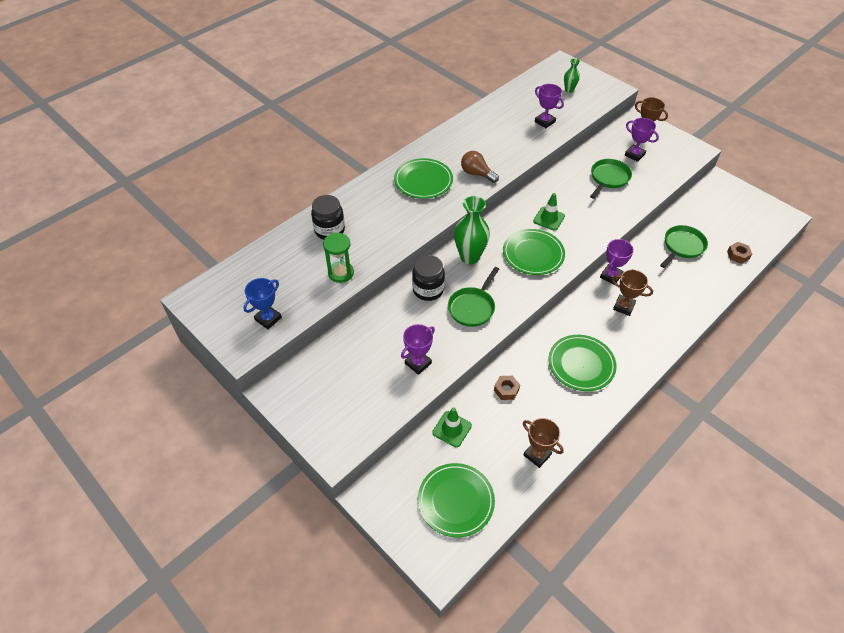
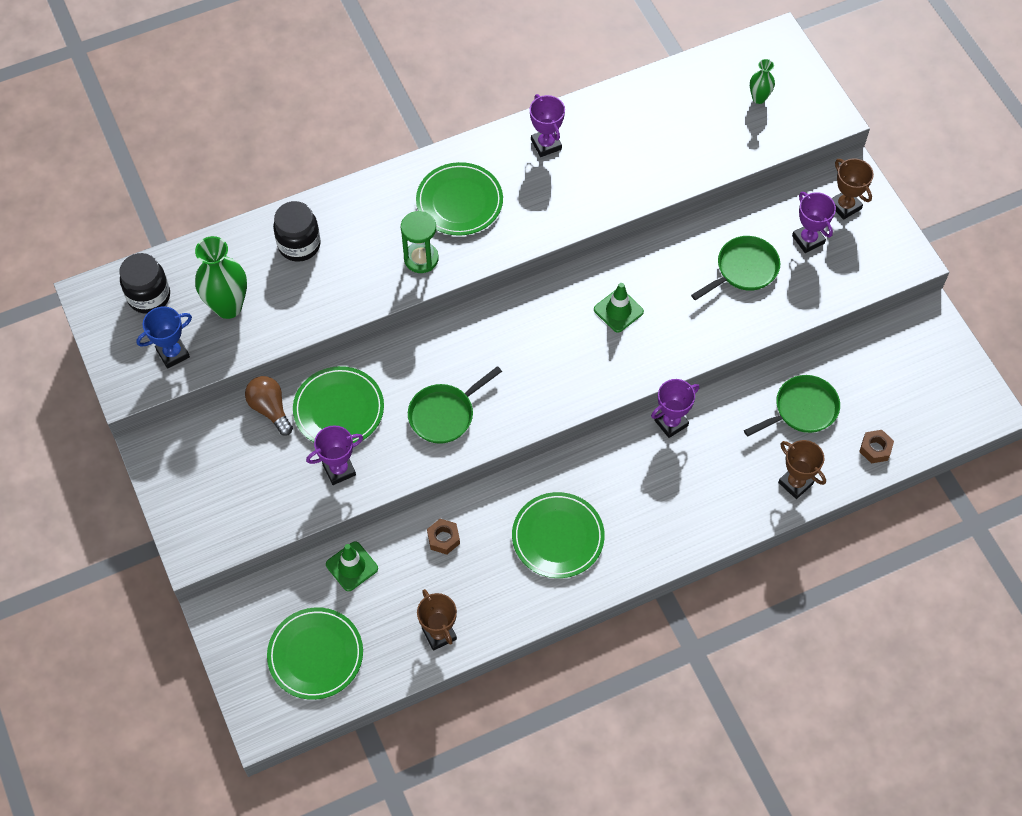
camera: 20 degrees right, 10 degrees up
(341, 273) = (287, 315): green hourglass -> green hourglass (421, 259)
(428, 290) = (399, 370): black jar -> black jar (149, 296)
(470, 257) = (478, 337): green vase -> green vase (228, 306)
(477, 174) = (540, 212): brown light bulb -> brown light bulb (270, 409)
(533, 254) = (566, 360): green plate -> green plate (339, 409)
(545, 122) = (687, 148): purple trophy -> purple trophy (546, 144)
(623, 307) = (662, 474): brown trophy -> brown trophy (795, 483)

